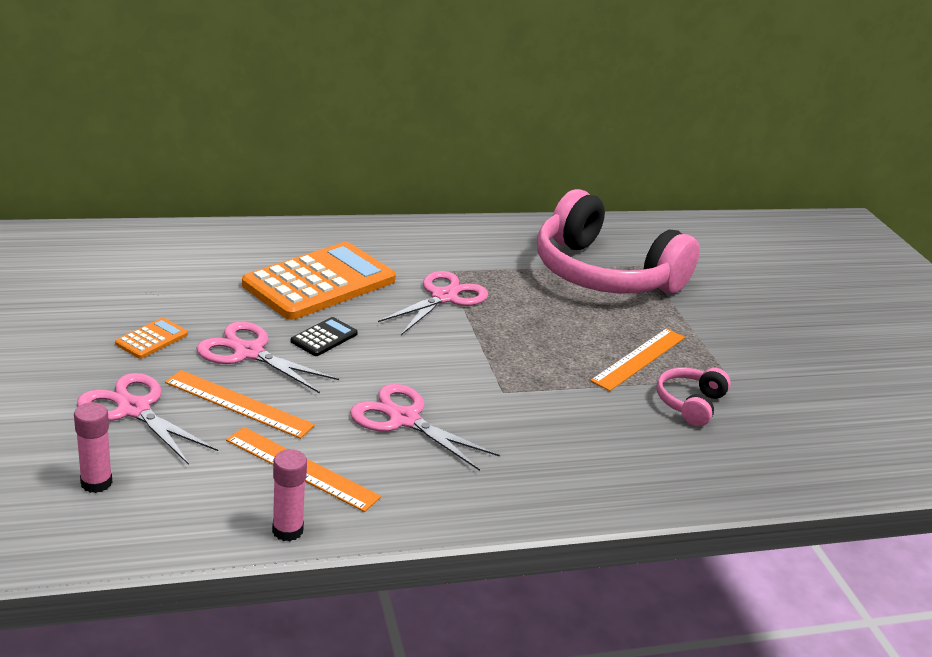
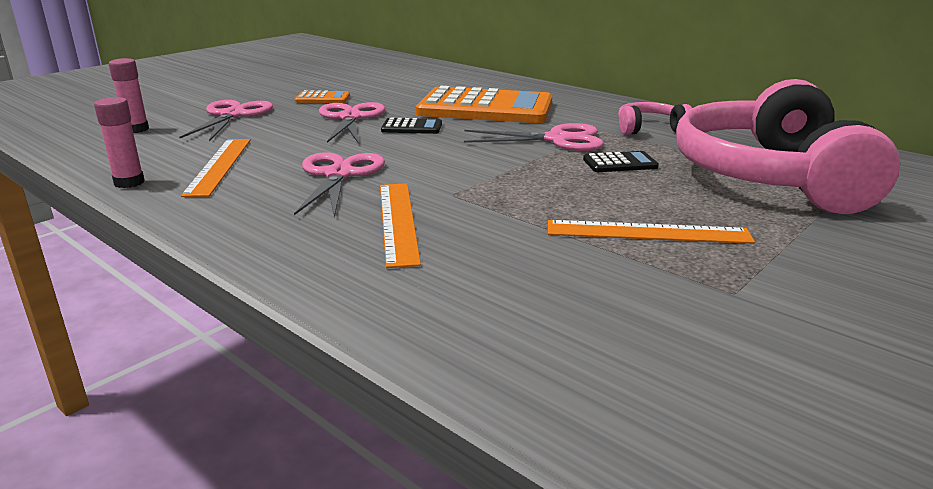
camera: 60 degrees right, 5 degrees down
(238, 404) = (280, 132): orange ruler -> orange ruler (398, 221)
(522, 303) = (620, 163): none -> black calculator
(690, 404) = (616, 282): pink headphones -> pink headphones (650, 129)

